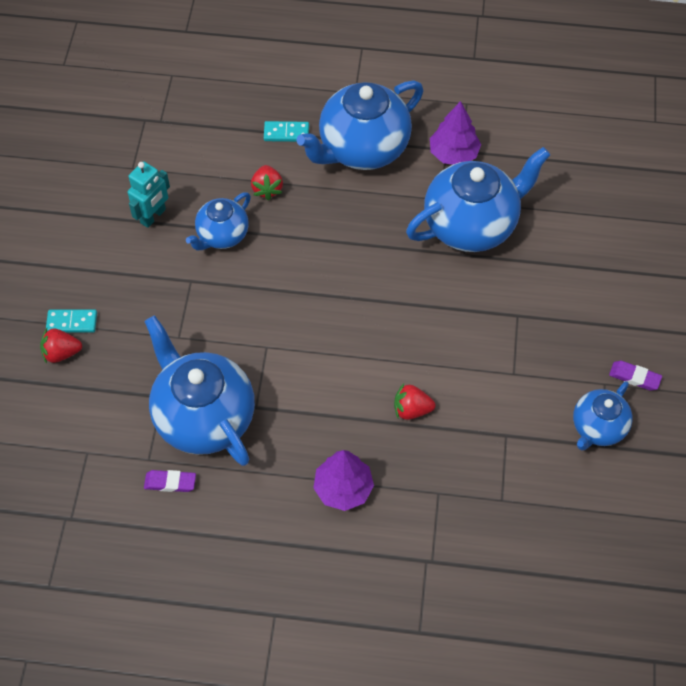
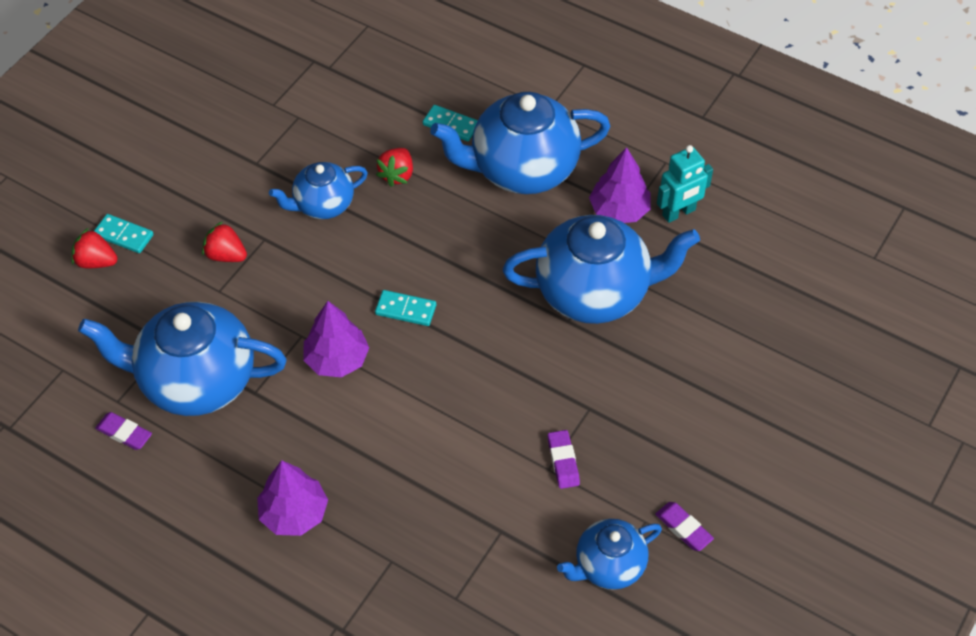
camera: 25 degrees right, 5 degrees down
(153, 216) = (265, 160): turquoise robot -> turquoise robot (679, 213)
(203, 417) = (196, 381): blue teapot -> blue teapot turned 75 degrees counterclockwise
(305, 354) = (337, 359): none -> purple tree
(336, 294) = (406, 309): none -> turquoise domino
(411, 409) = (414, 461): red strawberry -> red strawberry (226, 255)
(521, 363) = (563, 461): none -> purple eraser

